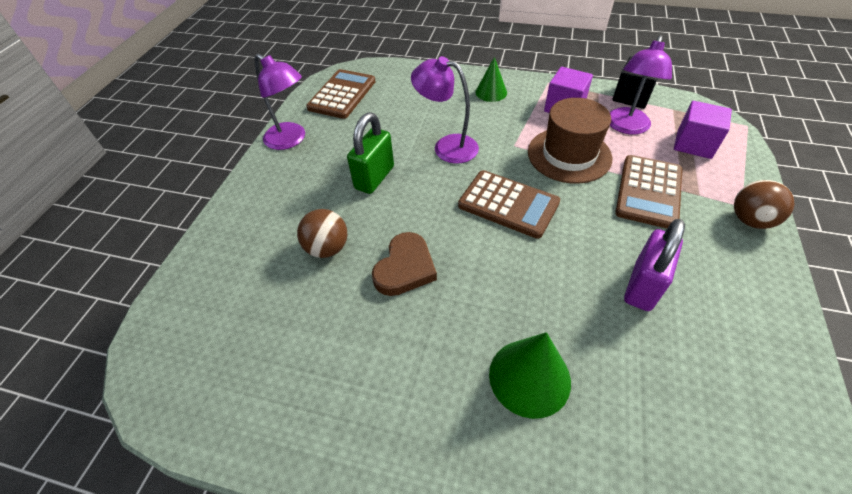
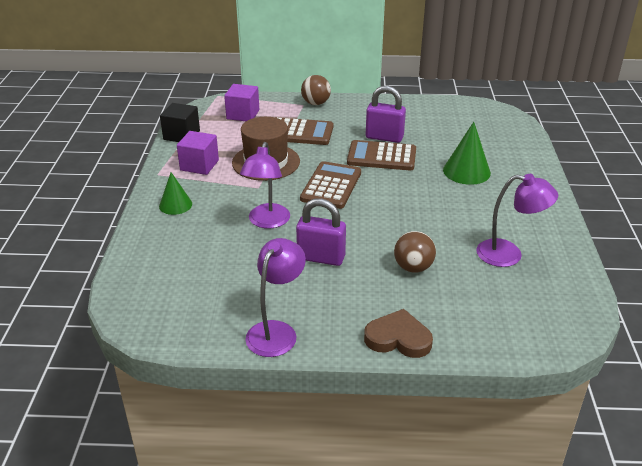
camera: 105 degrees left, 15 degrees down
(342, 95) = (182, 310): brown calculator -> brown calculator (381, 157)
(374, 178) = (321, 258): green padlock -> purple padlock
(405, 268) = (413, 225): brown heart -> brown heart (398, 338)
(626, 127) = (225, 138): purple lamp -> purple lamp (509, 254)

